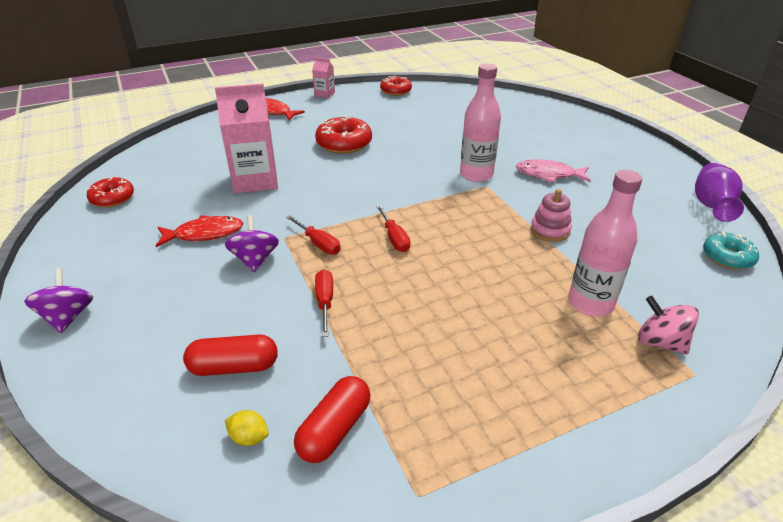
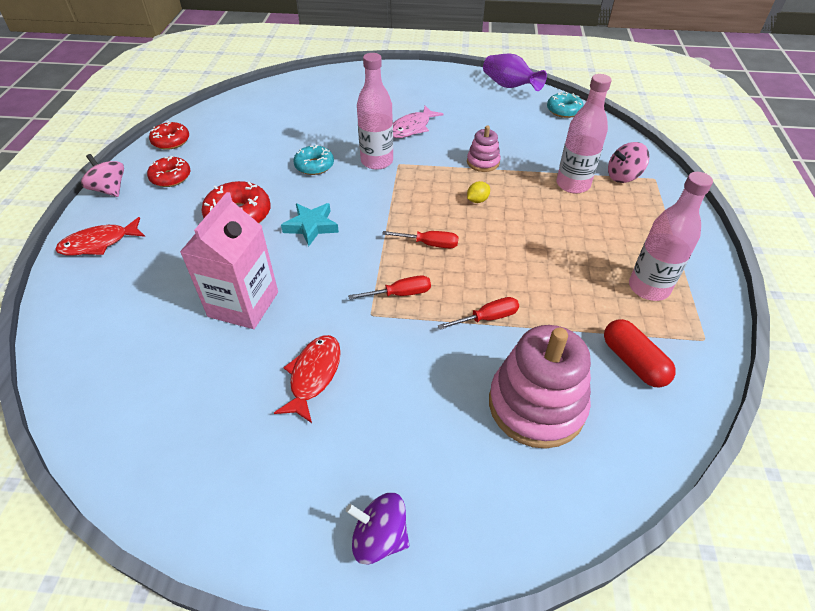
camera: 60 degrees left, 10 degrees up
(112, 198) = (152, 451): red donut -> red donut (171, 177)
(234, 367) = (536, 405): red capsule -> pink stacking toy
(249, 437) = (621, 417): yellow lemon -> yellow lemon (477, 200)
(255, 259) = (391, 347): purple spinning top -> none
(324, 94) = (110, 190): pink carton -> pink spinning top
(325, 302) = (487, 318): red screwdriver -> red screwdriver turned 135 degrees clockwise
(360, 175) = (311, 226): none -> turquoise star
(435, 150) = (314, 166): none -> turquoise donut
(468, 416) = (648, 288): none -> pink bottle

